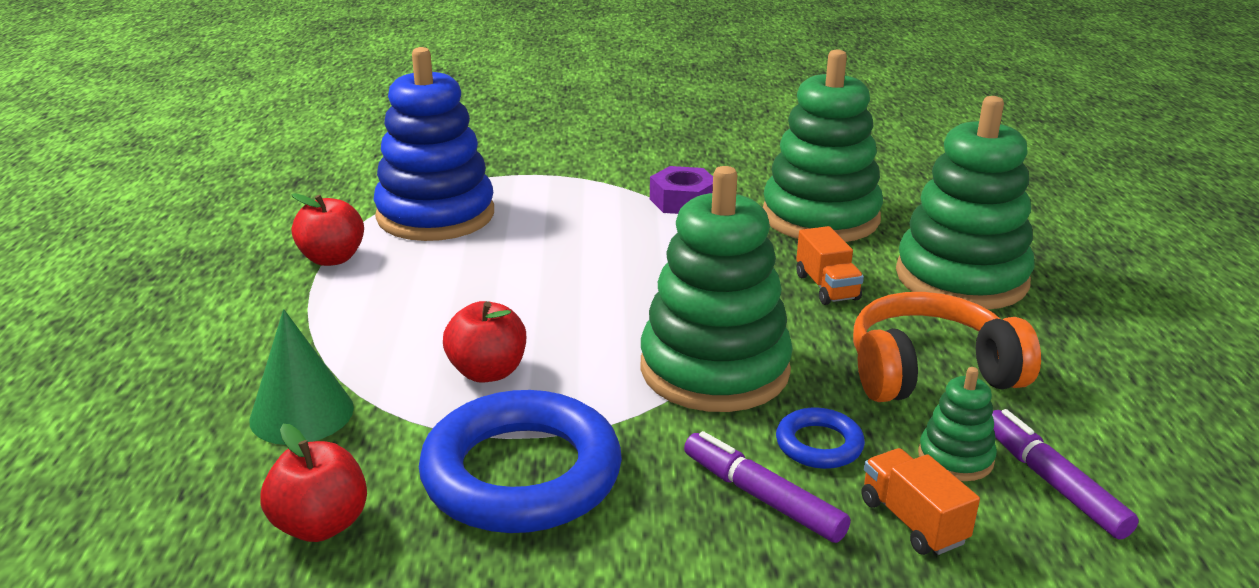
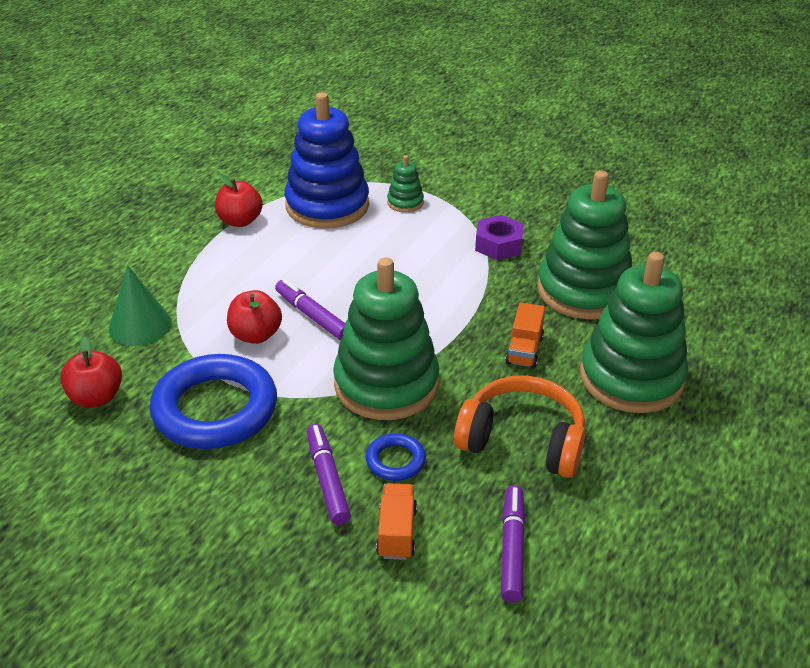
camera: 30 degrees right, 10 degrees up
(541, 329) = (312, 316): none -> purple marker
(955, 458) = (469, 505): green stacking toy -> green stacking toy (405, 202)

